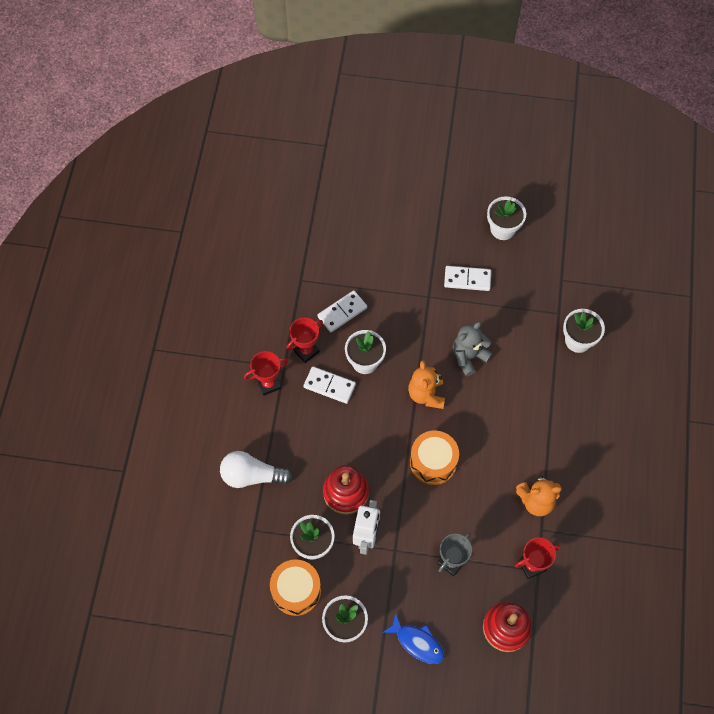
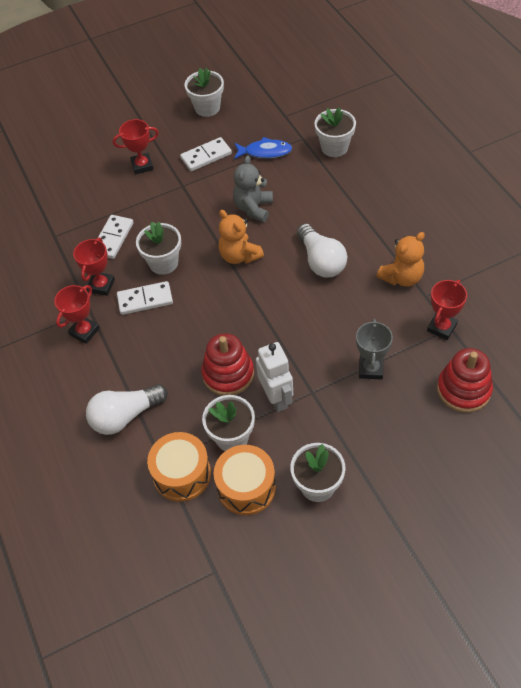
camera: 30 degrees left, 10 degrees down
(410, 255) = (142, 166): none -> red trophy
(417, 642) = (397, 455): blue fish -> blue fish (265, 152)
(433, 462) = (288, 302): orange drum -> orange drum (182, 474)
(485, 442) = (321, 261): none -> white light bulb

